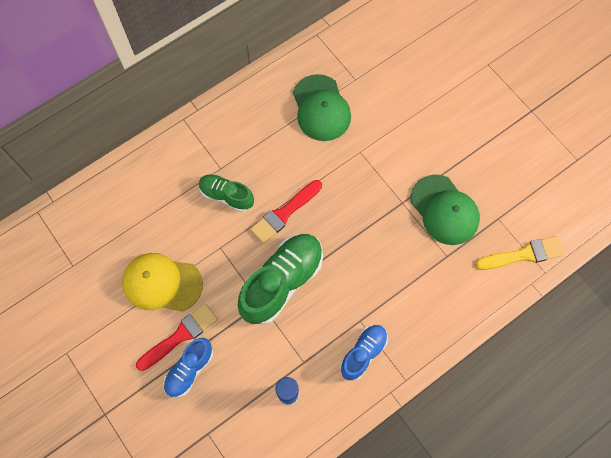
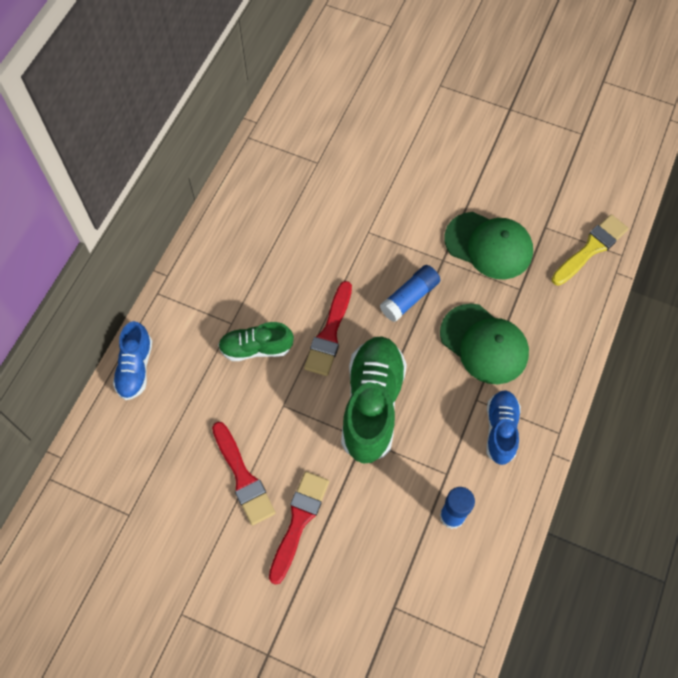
camera: 30 degrees left, 5 degrees down
(162, 283) = (243, 477): yellow cap -> red brush
(189, 370) = (332, 552): blue shoe -> blue shoe (135, 368)
(321, 108) = (300, 208): green cap -> green cap (484, 344)
(359, 218) = (409, 298): none -> blue glue stick

